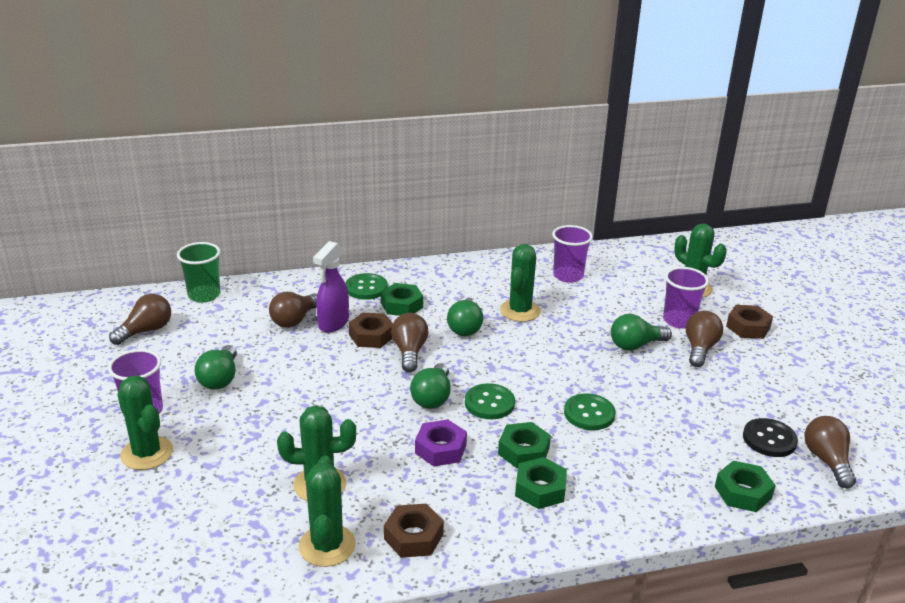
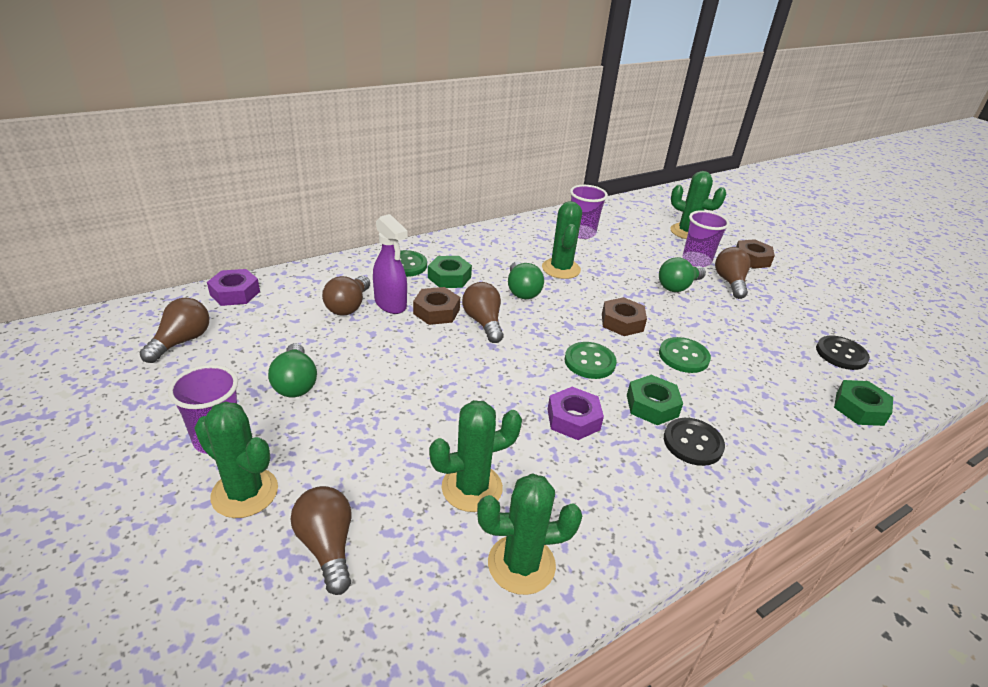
camera: 20 degrees left, 5 degrees up
(204, 295) = (235, 293): green cup -> purple nut
(327, 546) = (521, 564): green cactus -> green cactus turned 75 degrees counterclockwise
(333, 323) = (391, 304): purple spray bottle -> purple spray bottle turned 45 degrees counterclockwise
(413, 537) = (606, 528): brown nut -> brown nut (622, 322)
(432, 397) = (532, 365): green light bulb -> none
(540, 489) = (693, 443): green nut -> black button
(827, 461) = (897, 365): brown light bulb -> brown light bulb (327, 546)

